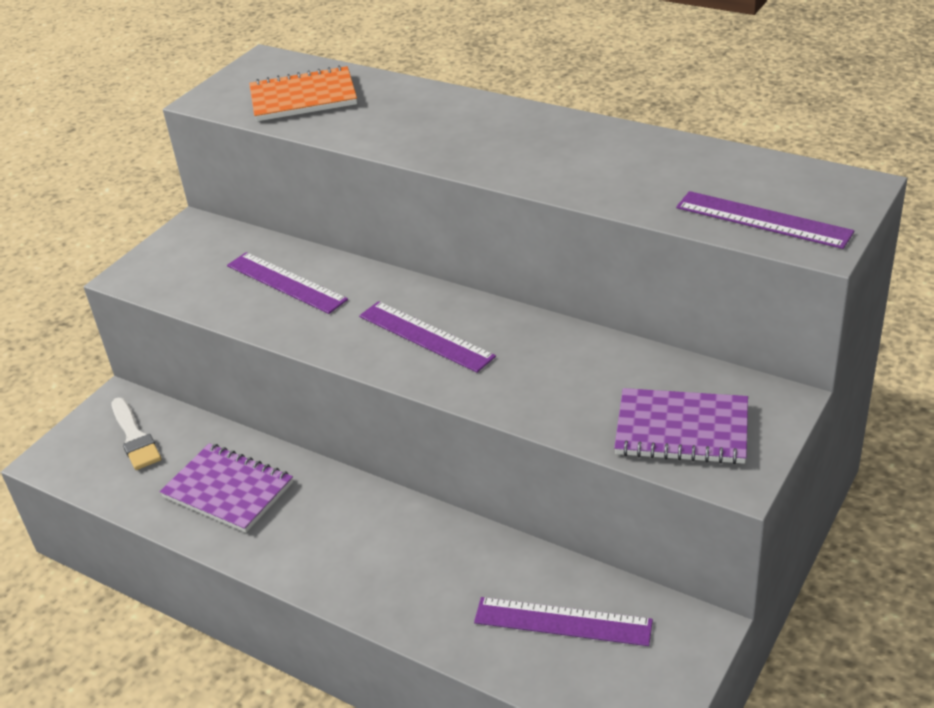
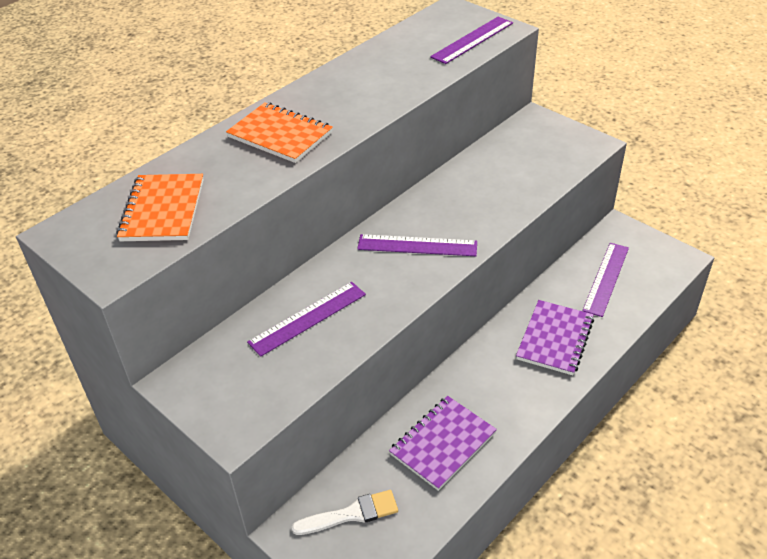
camera: 80 degrees left, 5 degrees up
(426, 336) = (417, 245): purple ruler -> purple ruler turned 45 degrees clockwise
(454, 127) = (280, 135): none -> orange notebook
(682, 429) = (549, 154): purple notebook -> purple notebook (555, 339)

